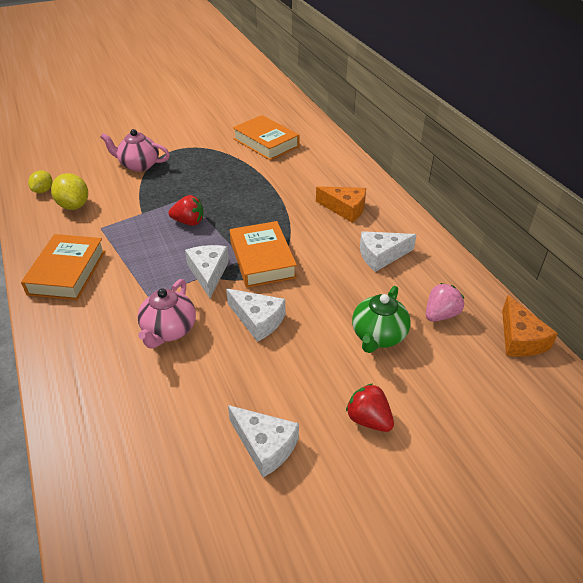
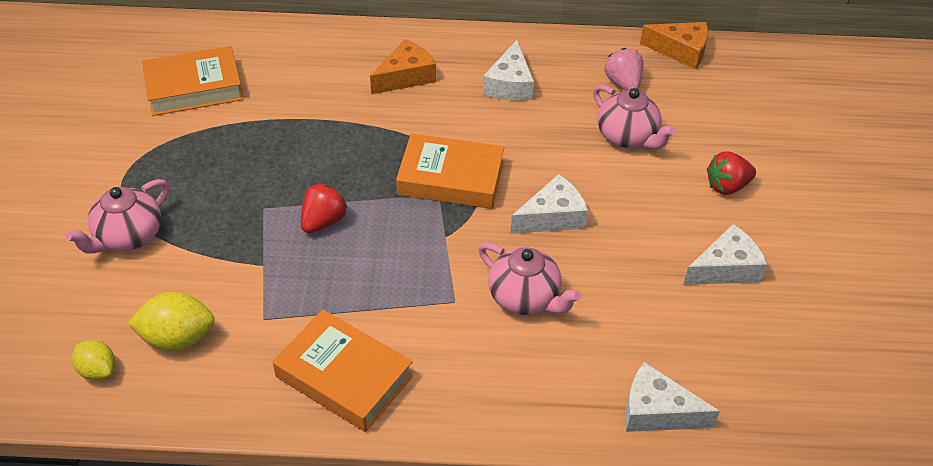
camera: 65 degrees left, 5 degrees up
(208, 273) = (444, 233): white cheese -> white cheese (657, 411)
(378, 336) = (627, 137): green teapot -> pink teapot

